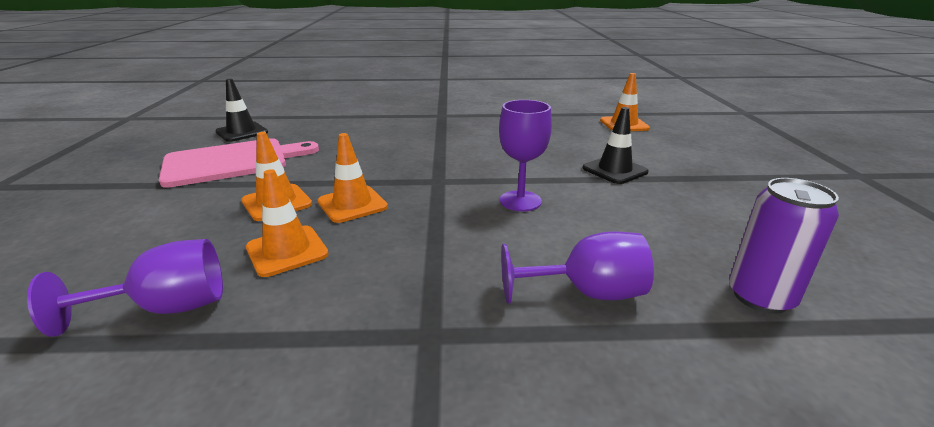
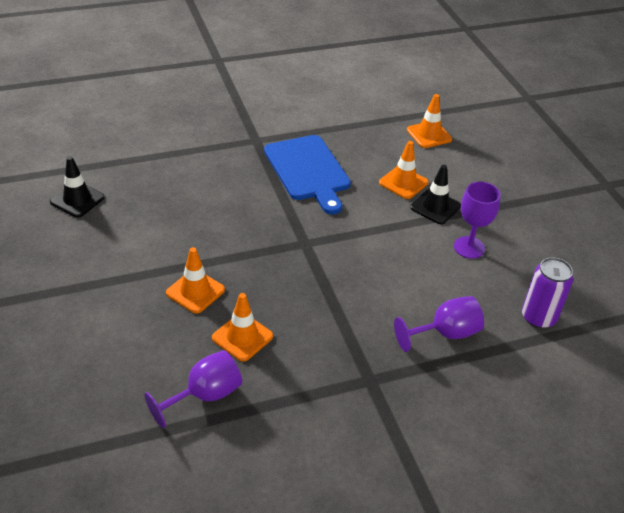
camera: 20 degrees left, 15 degrees up
(232, 162) = (111, 247): pink cutting board -> none
(352, 204) = (255, 283): orange traffic cone -> orange traffic cone (403, 182)
(479, 135) = (308, 170): none -> blue cutting board
(520, 201) = (377, 257): purple goblet -> purple goblet (469, 247)

